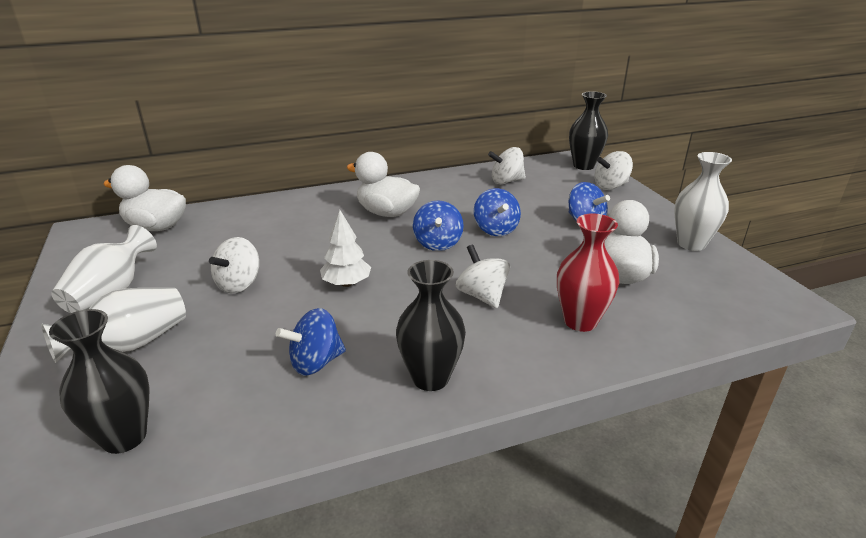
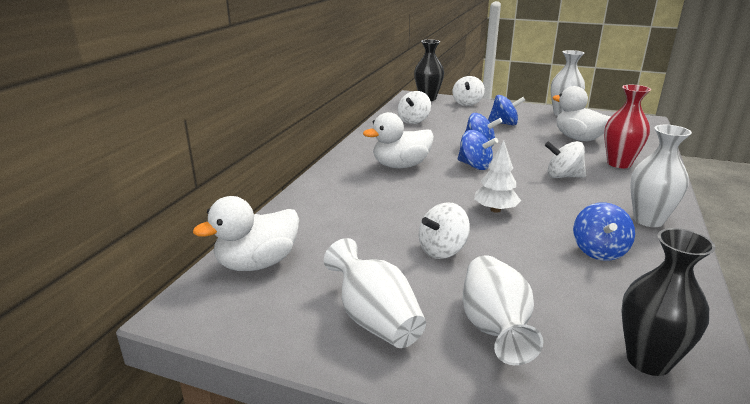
camera: 50 degrees left, 5 degrees down
(239, 284) = (442, 250): white spinning top -> white spinning top turned 75 degrees clockwise
(430, 378) = (648, 220): black vase -> white vase

